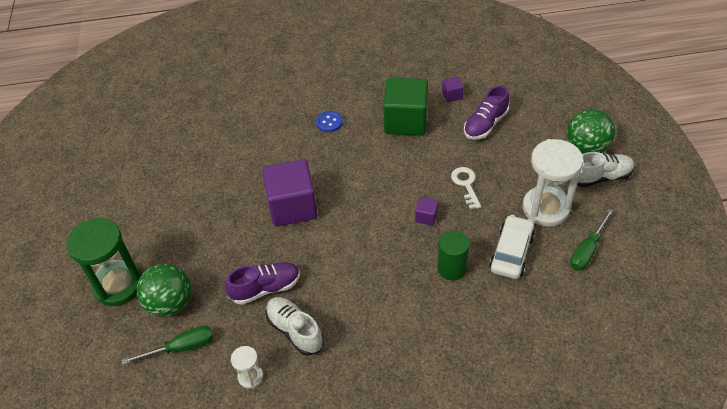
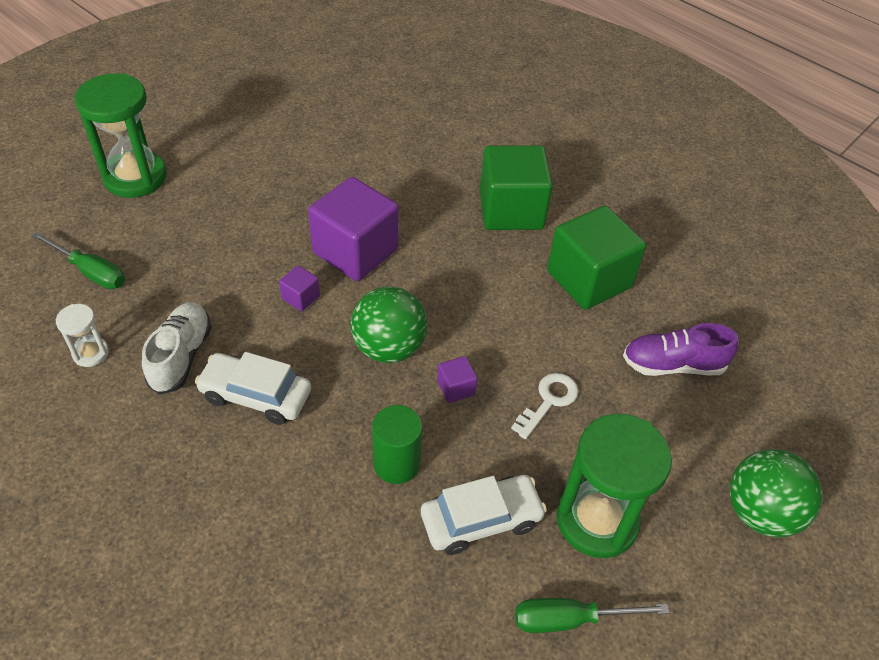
camera: 45 degrees right, 0 degrees up
(170, 303) = (141, 229): green ball -> green ball (389, 347)
(266, 288) = (221, 295): purple shoe -> none
(329, 122) = (511, 210): blue button -> green cube
(355, 308) = (256, 395): none -> white car
(452, 95) = (683, 301): purple cube -> purple cube (301, 297)
(545, 208) = (597, 520): white hourglass -> green hourglass
(600, 177) = (724, 562): white shoe -> none

